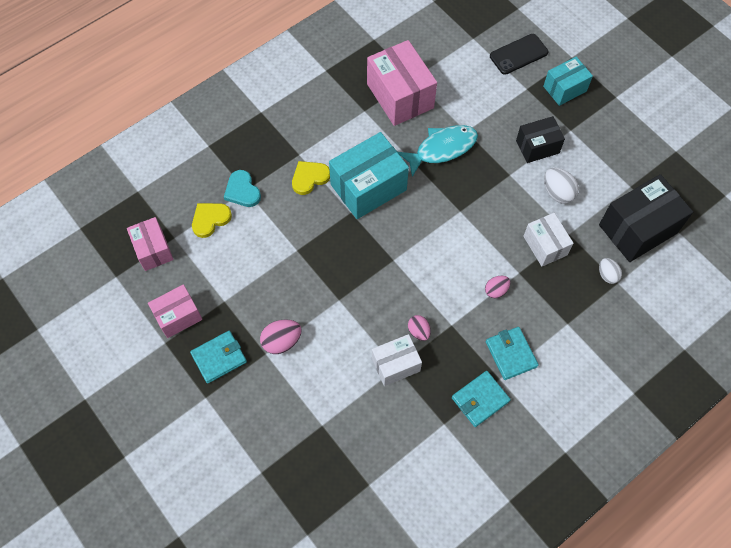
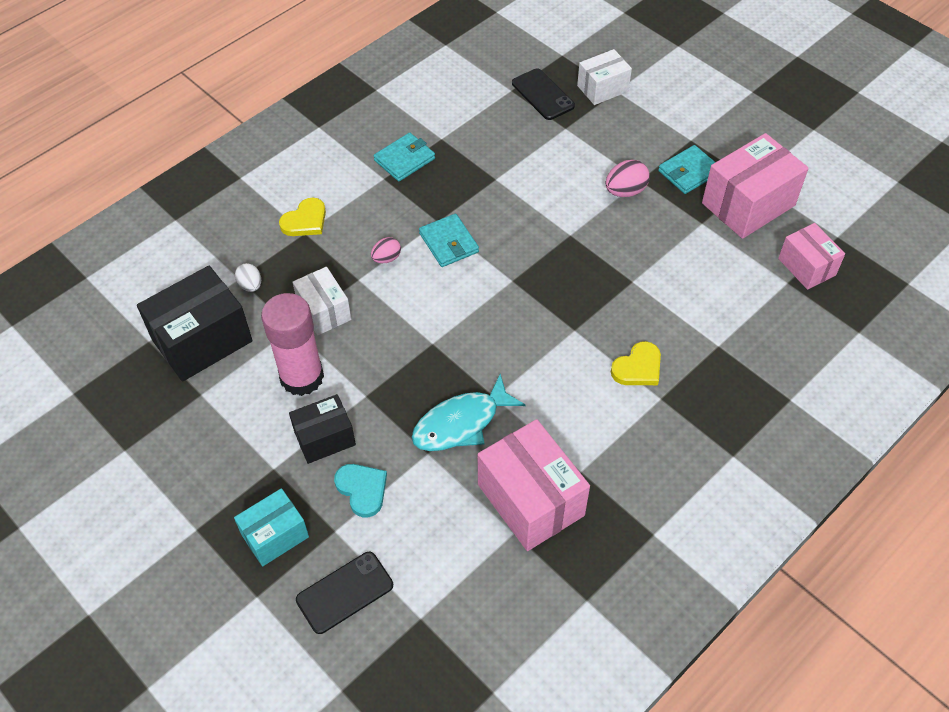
camera: 175 degrees right, 10 degrees down
(178, 316) = (748, 204): pink box -> pink box, size x1.66
(210, 219) = (751, 306): yellow heart -> yellow heart (305, 221)
(242, 191) = (722, 343): turquoise heart -> turquoise heart (362, 489)
(337, 474) = (543, 94): none -> black phone
(368, 187) = (557, 362): turquoise box -> none
(395, 365) = (497, 181): white box -> white box (602, 88)
(418, 331) = (474, 212): pink egg -> none
(511, 354) = (371, 200): turquoise wallet -> turquoise wallet (448, 243)
(557, 192) = (302, 377): white egg -> pink glue stick

